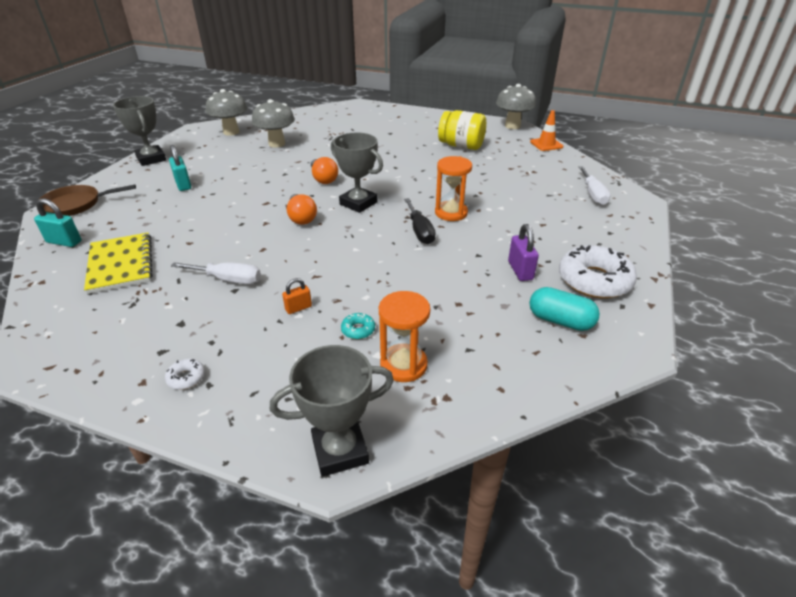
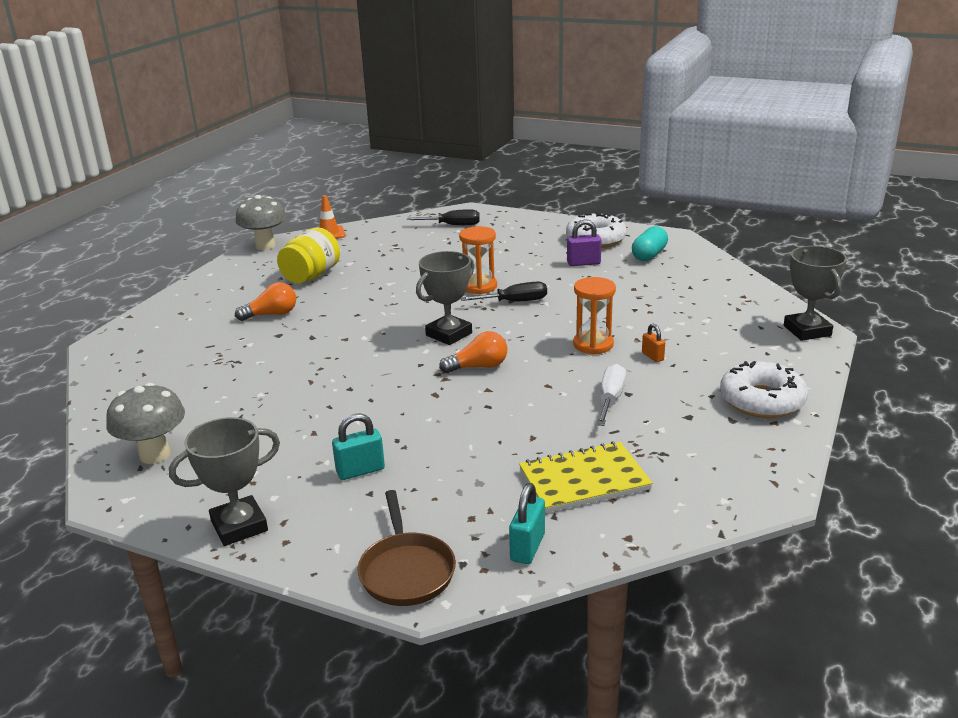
camera: 85 degrees left, 10 degrees down
(186, 378) = (761, 400): white donut -> white donut, size x2.40
(277, 144) = (235, 404): grey mushroom -> none
(323, 179) = (376, 359): orange light bulb -> orange light bulb (271, 314)
(358, 330) = (677, 328): turquoise donut -> none
(403, 365) = (715, 310): orange hourglass -> orange hourglass (593, 344)
(592, 194) = (453, 225): white screwdriver -> black screwdriver

